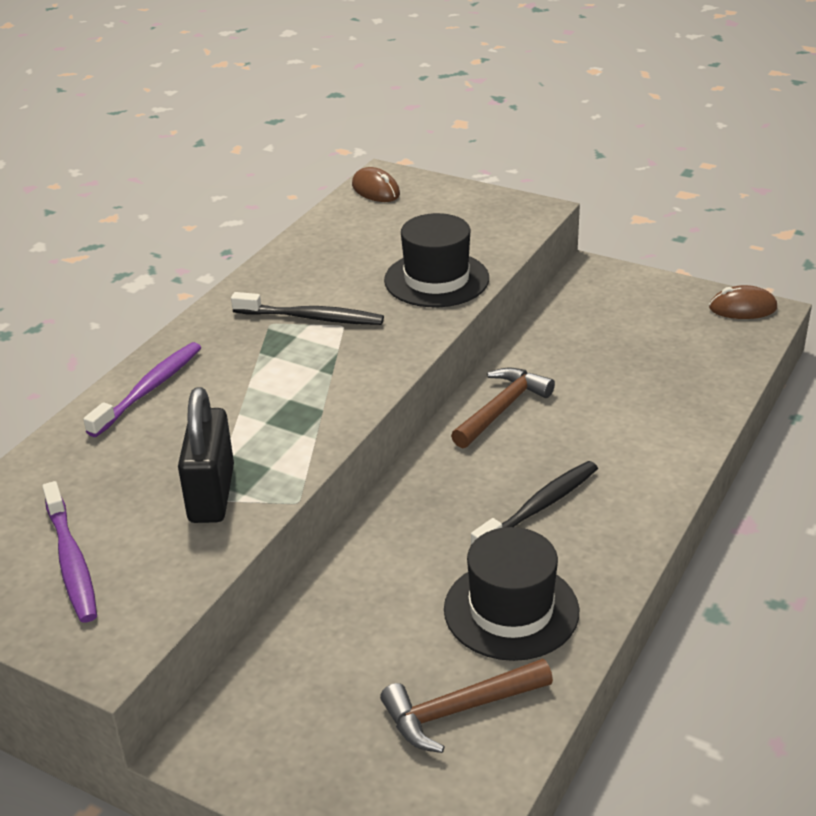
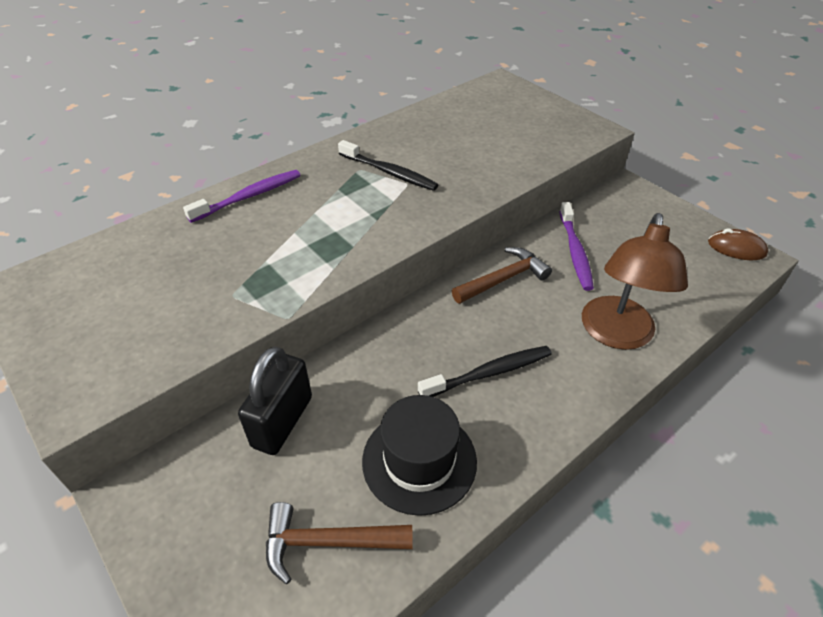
camera: 20 degrees right, 10 degrees up
(71, 561) = (108, 315): purple toothbrush -> purple toothbrush (575, 252)
(212, 494) = (234, 292): black padlock -> black padlock (282, 421)
(375, 190) = (489, 90): brown mouse -> none
(436, 279) = (494, 166): black hat -> none
(656, 431) = (616, 334): none -> brown lamp

